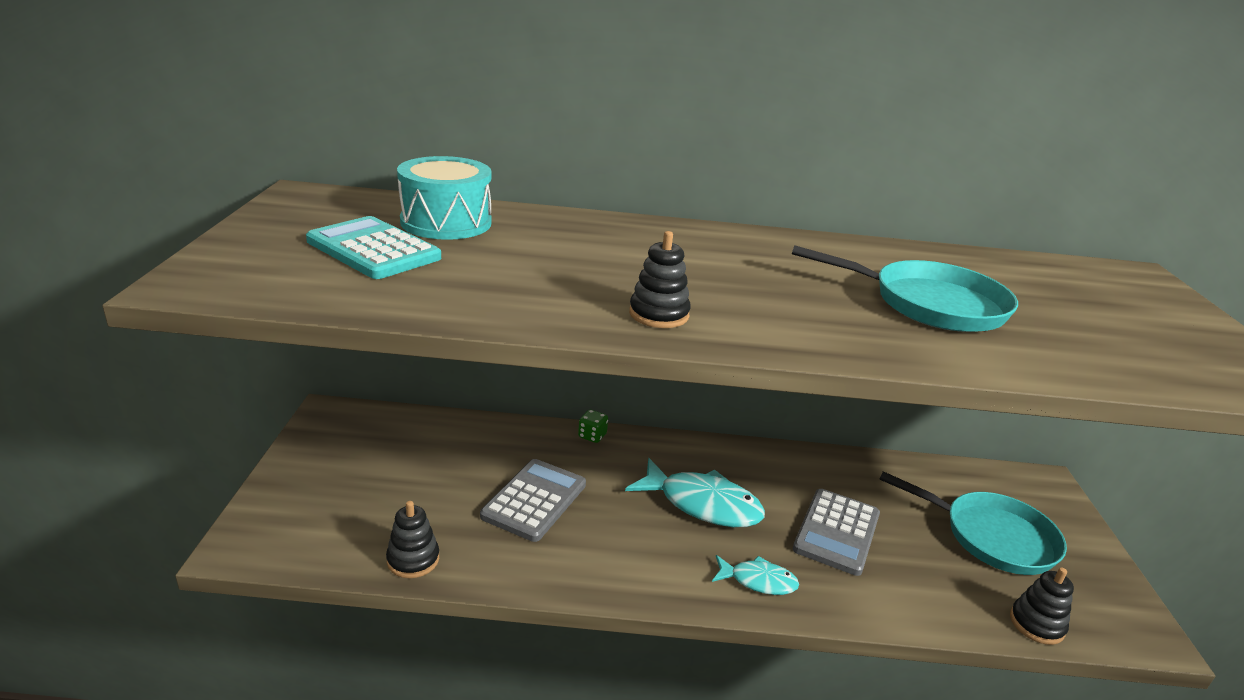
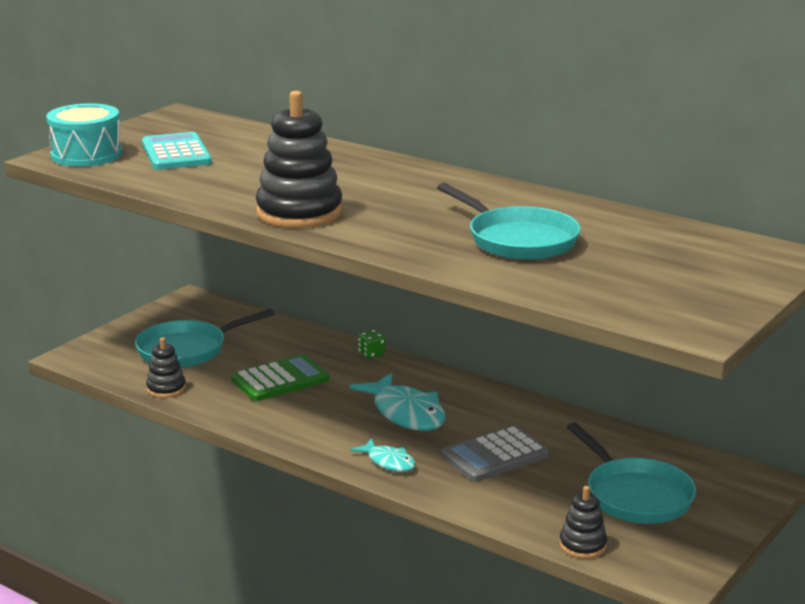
camera: 35 degrees right, 5 degrees down
(388, 489) = (187, 350): none -> turquoise pan
(446, 222) = (247, 143): turquoise drum -> turquoise drum (86, 155)
(534, 500) = (280, 380): grey calculator -> green calculator
(659, 314) = (299, 213): black stacking toy -> black stacking toy, size x1.96

